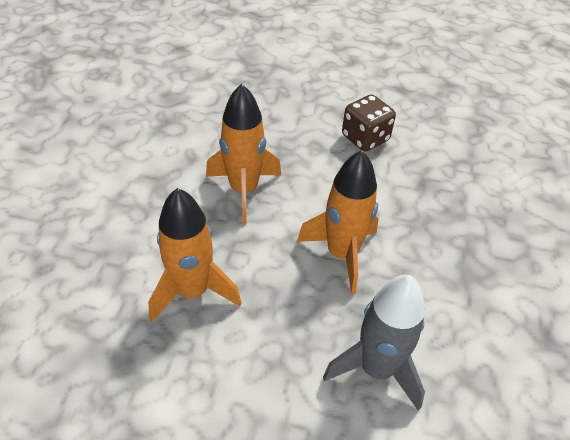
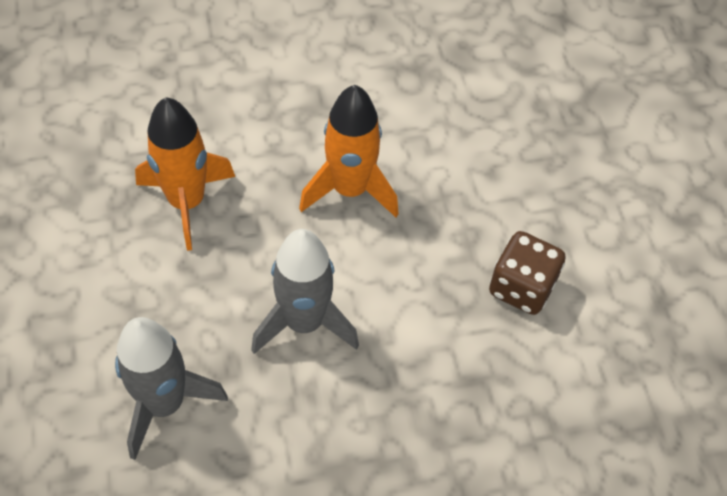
camera: 65 degrees right, 10 degrees up
(342, 254) = (304, 322): orange rocket -> grey rocket

